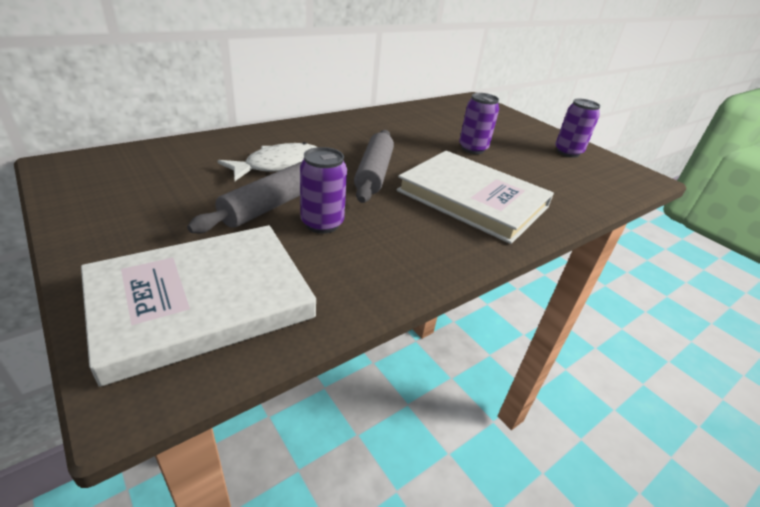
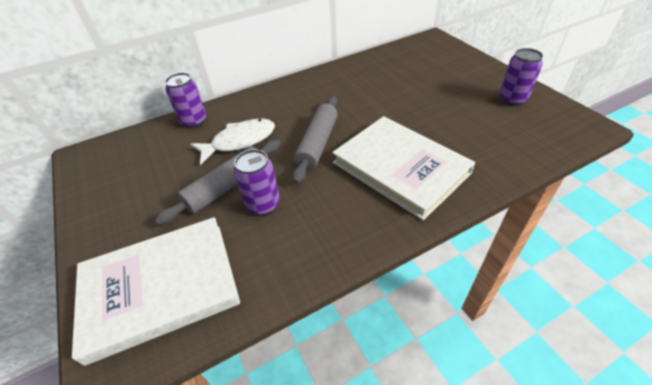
camera: 15 degrees right, 10 degrees up
(472, 149) = (416, 104): purple can -> purple can (194, 121)

